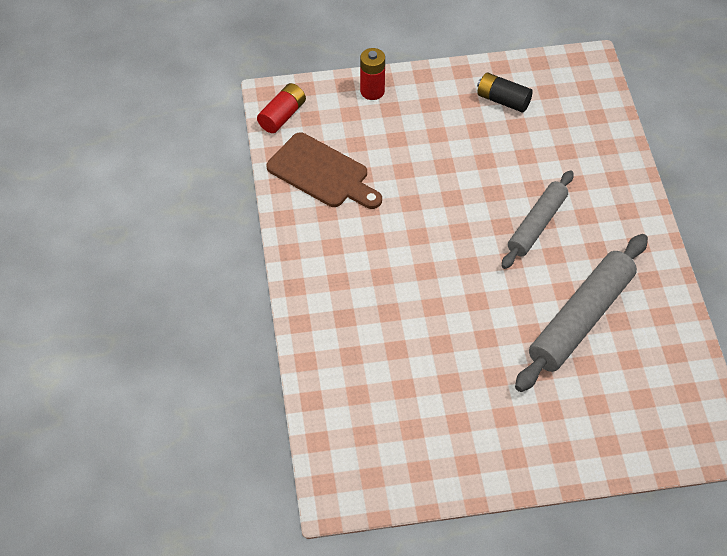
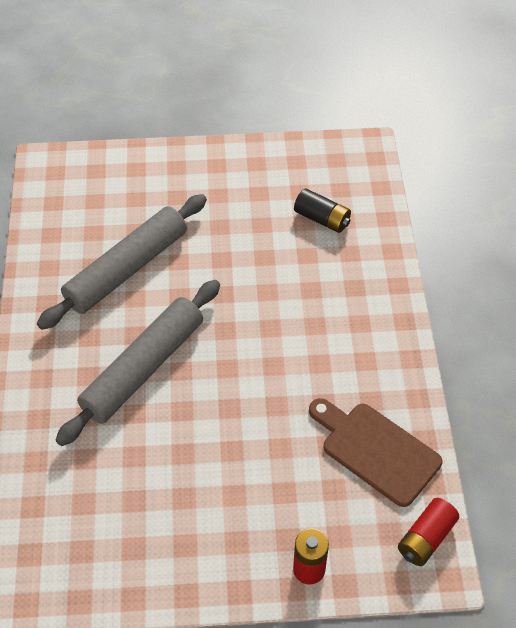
camera: 175 degrees left, 0 degrees up
(503, 100) = (142, 540): black battery -> black battery (322, 219)
(537, 224) = (144, 368): grey rolling pin -> grey rolling pin, size x1.55

